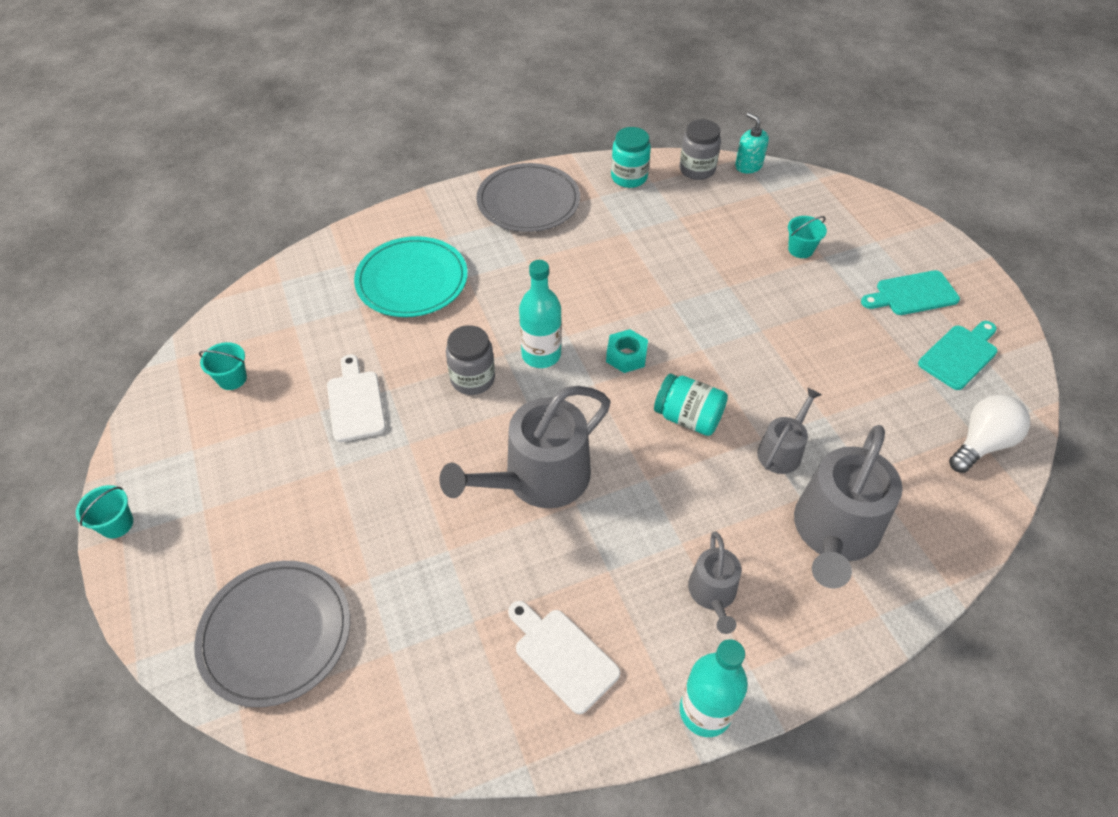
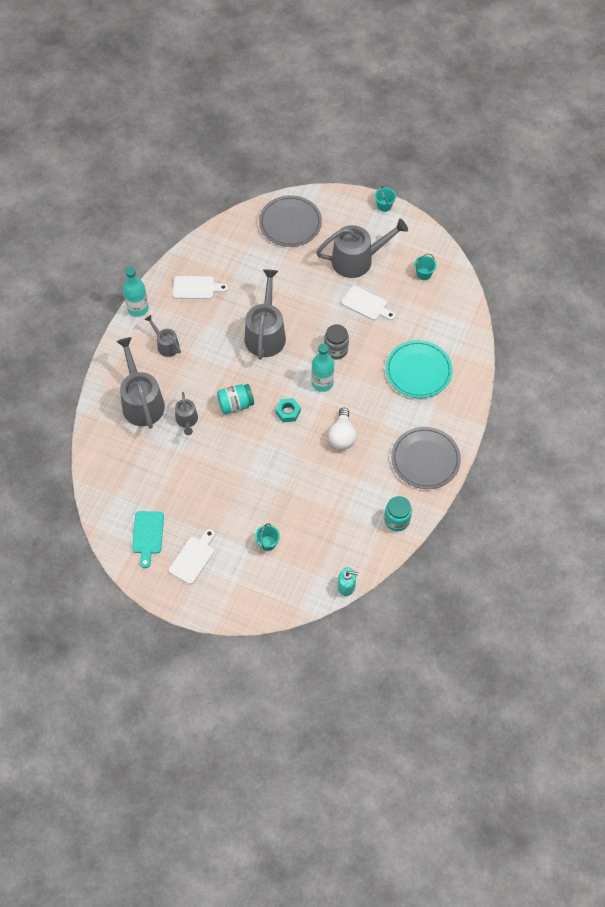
camera: 135 degrees right, 10 degrees up
(276, 474) = (357, 260): none -> grey watering can
(697, 170) = (369, 558): grey jar -> none
(912, 294) = (193, 558): turquoise cutting board -> white cutting board
(981, 443) = (110, 491): white light bulb -> white light bulb (342, 436)

